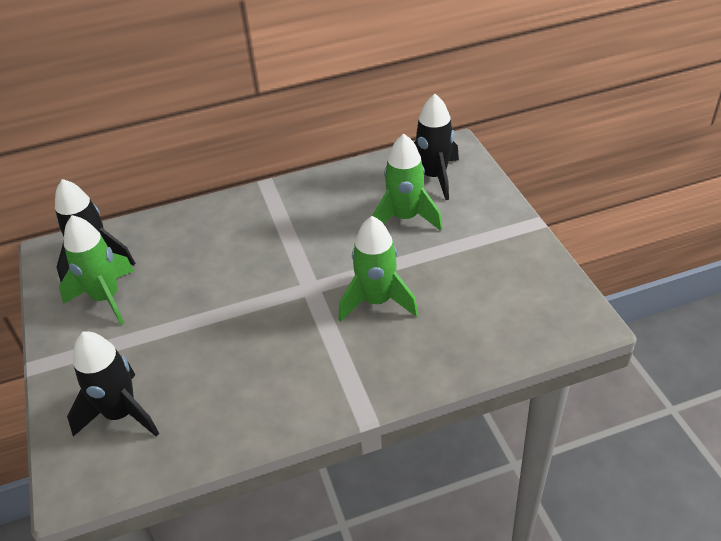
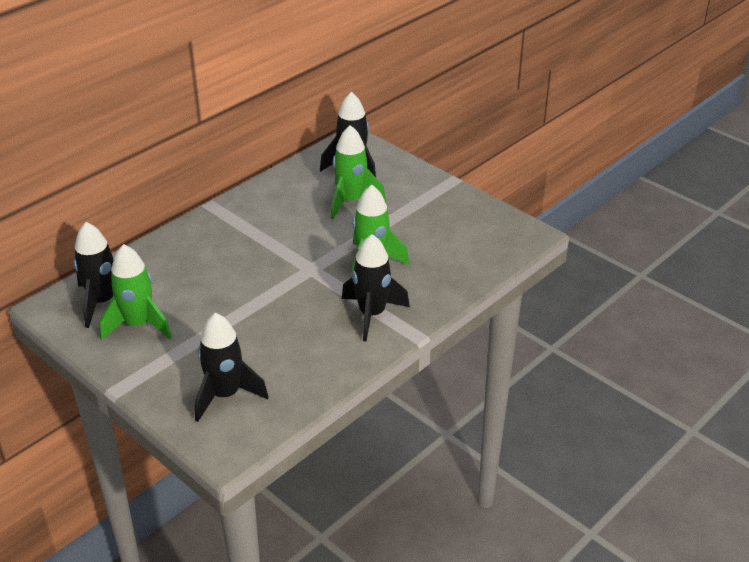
camera: 30 degrees left, 5 degrees down
(334, 368) = (372, 314): none -> black rocket

